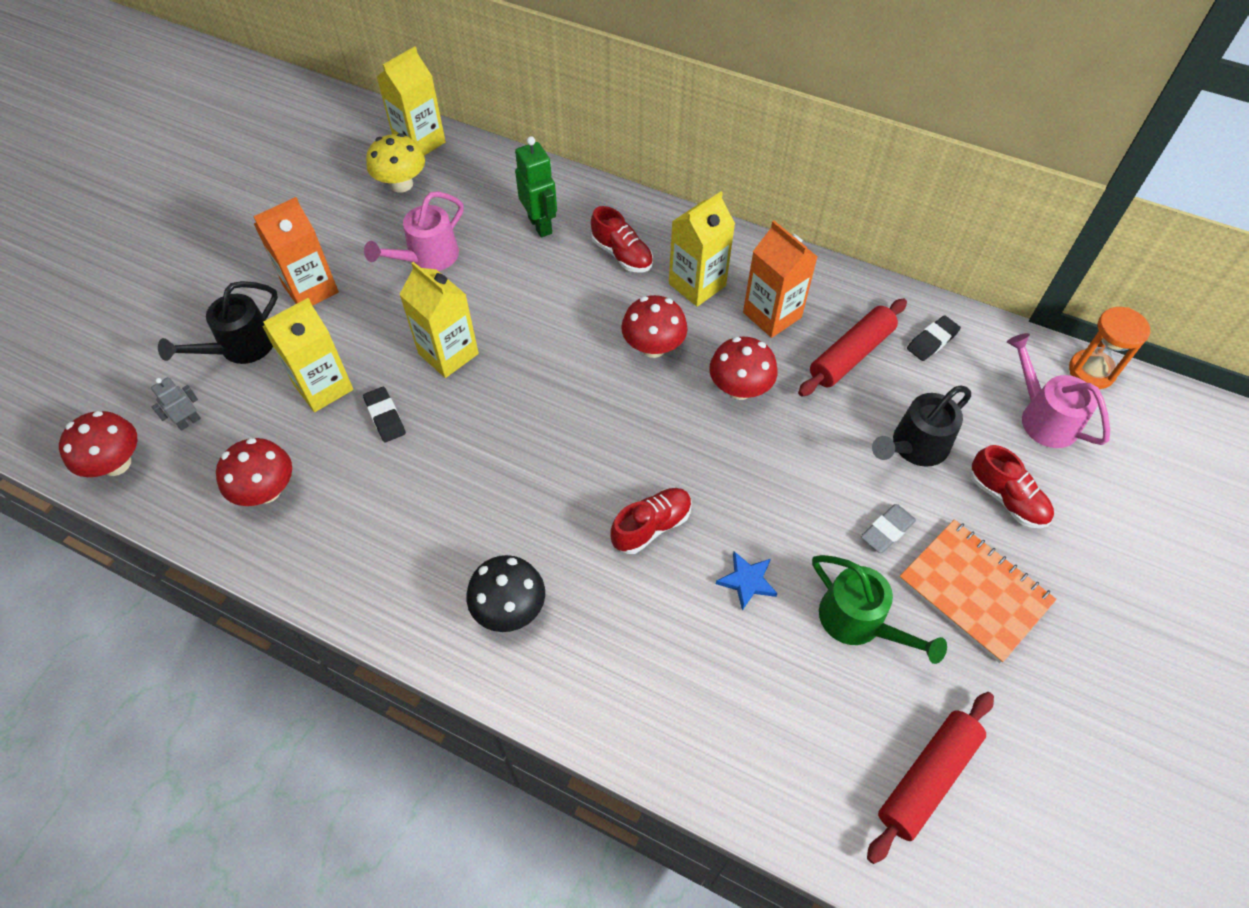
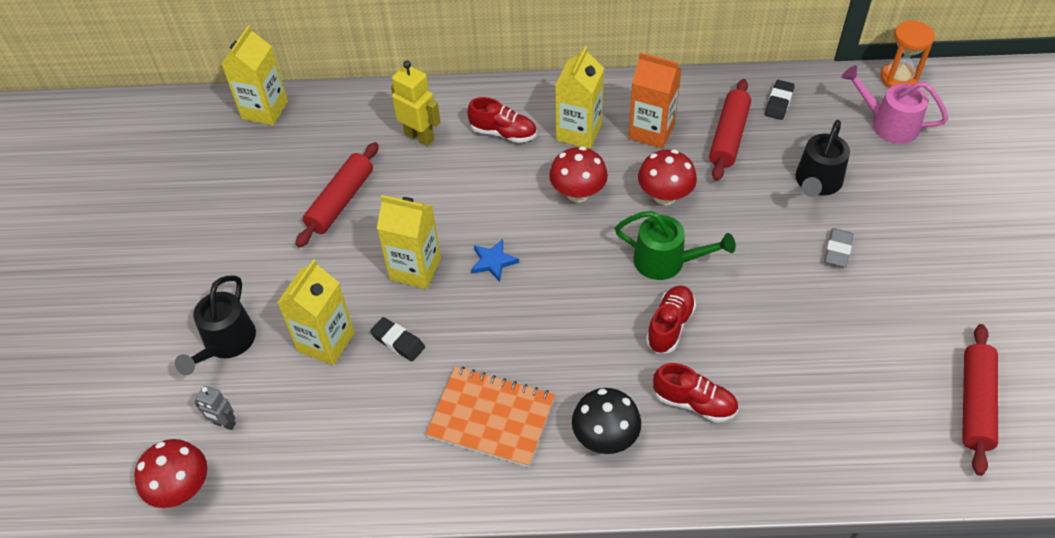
camera: 25 degrees left, 5 degrees down
(189, 421) = (224, 424): grey robot -> grey robot turned 90 degrees counterclockwise
(266, 490) = (338, 446): red mushroom -> none
(311, 289) = (255, 268): orange carton -> none
(401, 184) = (273, 150): yellow mushroom -> none
(427, 258) = (341, 201): pink watering can -> red rolling pin
(540, 225) = (419, 136): green robot -> yellow robot
(747, 581) = (766, 331): blue star -> blue star (493, 262)
(859, 622) = (862, 322): green watering can -> green watering can (667, 262)
(974, 591) = (922, 264): orange notebook -> orange notebook (491, 417)
(1006, 498) = (901, 191): red shoe -> red shoe (694, 403)

